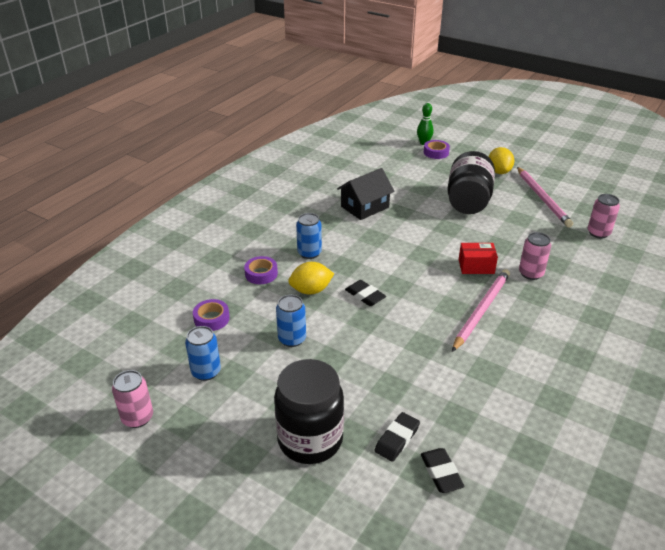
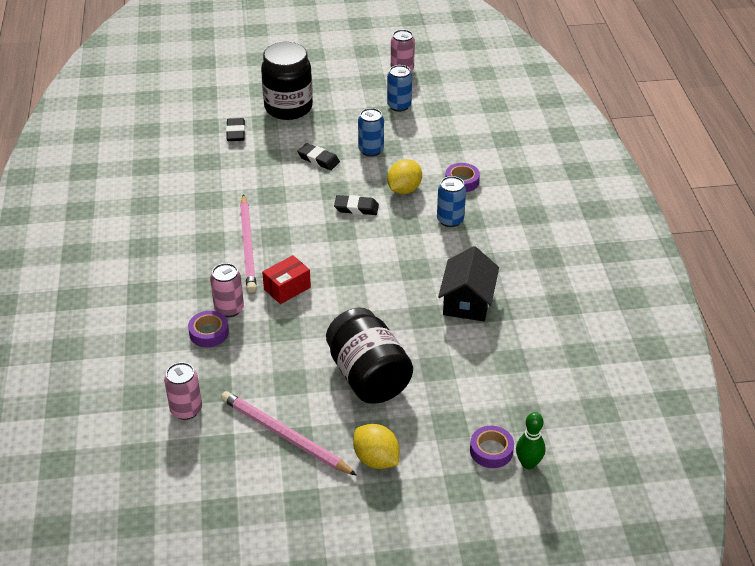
camera: 140 degrees right, 5 degrees up
(211, 319) = (446, 133): purple tape -> purple tape (209, 333)
(441, 473) = (194, 130): black eraser -> black eraser (318, 159)

